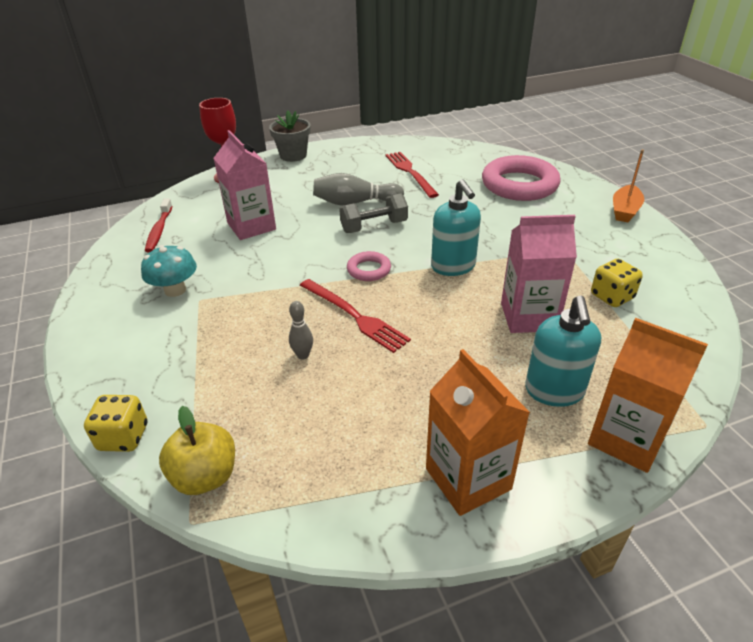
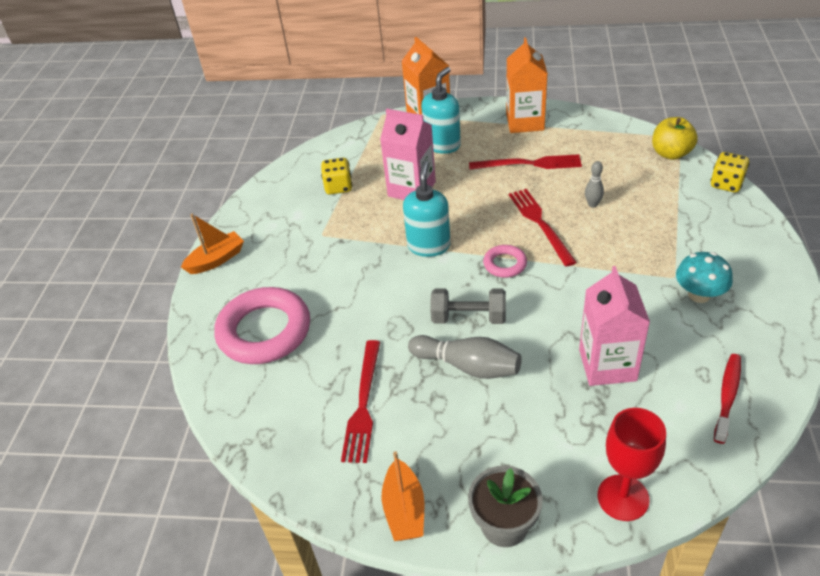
camera: 150 degrees left, 5 degrees up
(350, 148) = (404, 510): none -> orange boat
(411, 393) = (529, 164): none -> red fork

